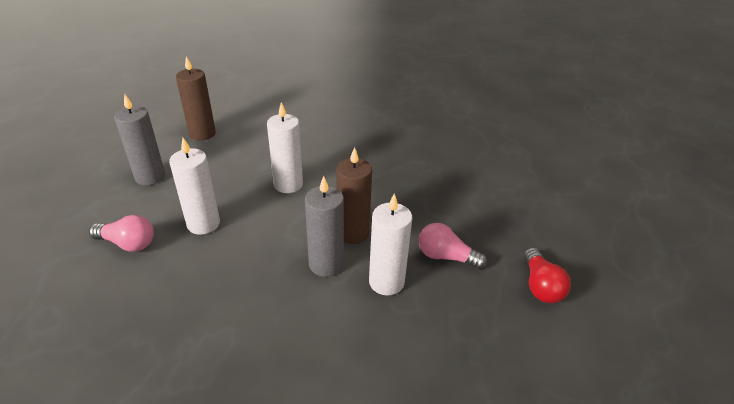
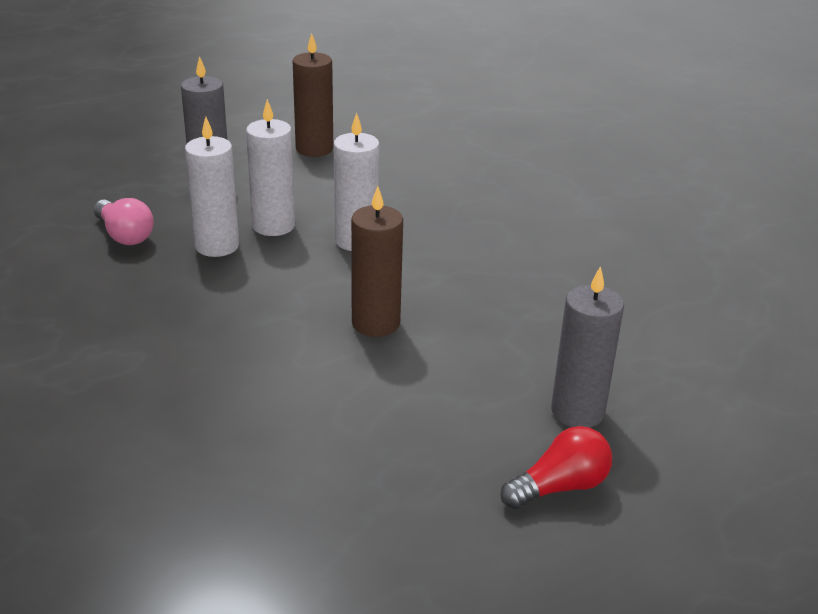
camera: 35 degrees right, 5 degrees down
(326, 264) = (307, 341): grey candle -> grey candle (577, 411)
(386, 282) = (357, 389): white candle -> white candle (273, 226)
(445, 257) = (466, 398): pink light bulb -> none
(540, 286) = (560, 487): red light bulb -> red light bulb turned 150 degrees counterclockwise

